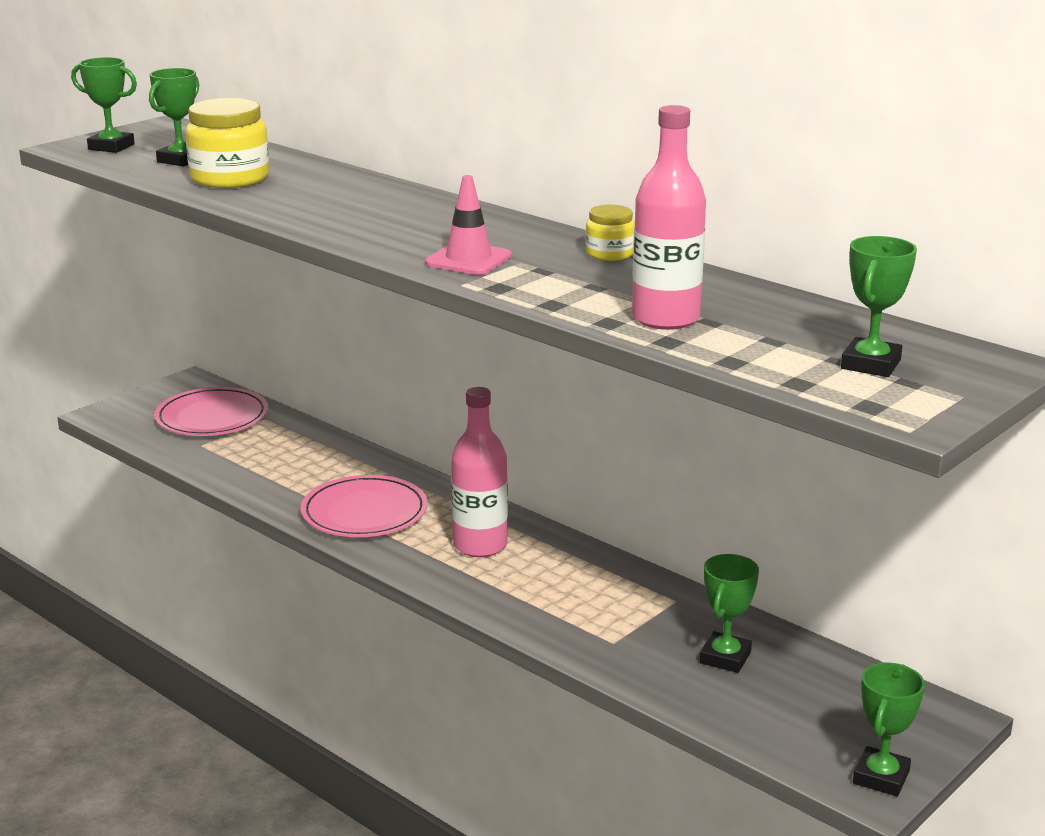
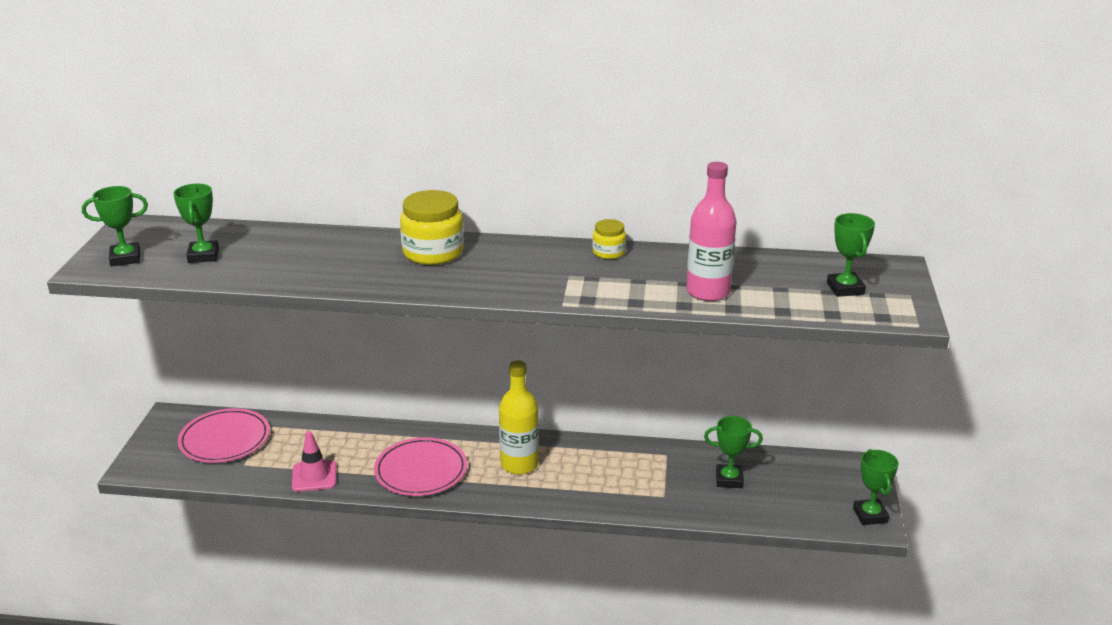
camera: 35 degrees left, 5 degrees up
(230, 178) = (269, 262): yellow jar -> yellow jar (433, 252)
(468, 260) = (537, 283): pink traffic cone -> pink traffic cone (314, 476)
(480, 545) = (519, 464): pink bottle -> yellow bottle
(725, 657) = (729, 479): green trophy -> green trophy turned 75 degrees counterclockwise

